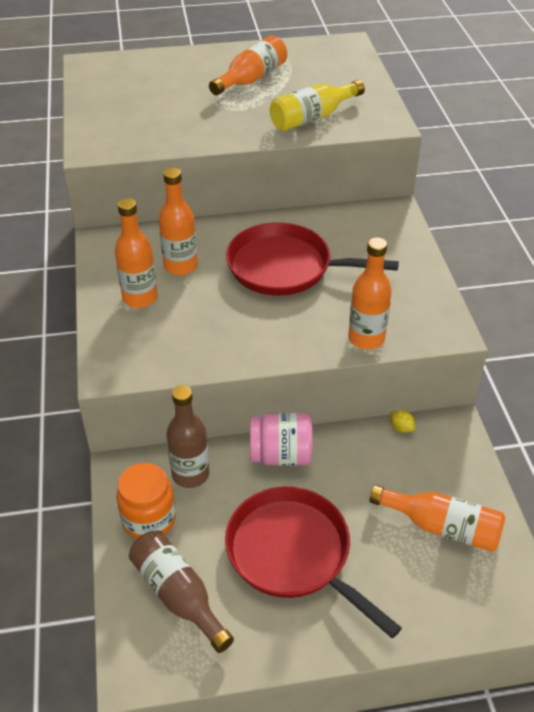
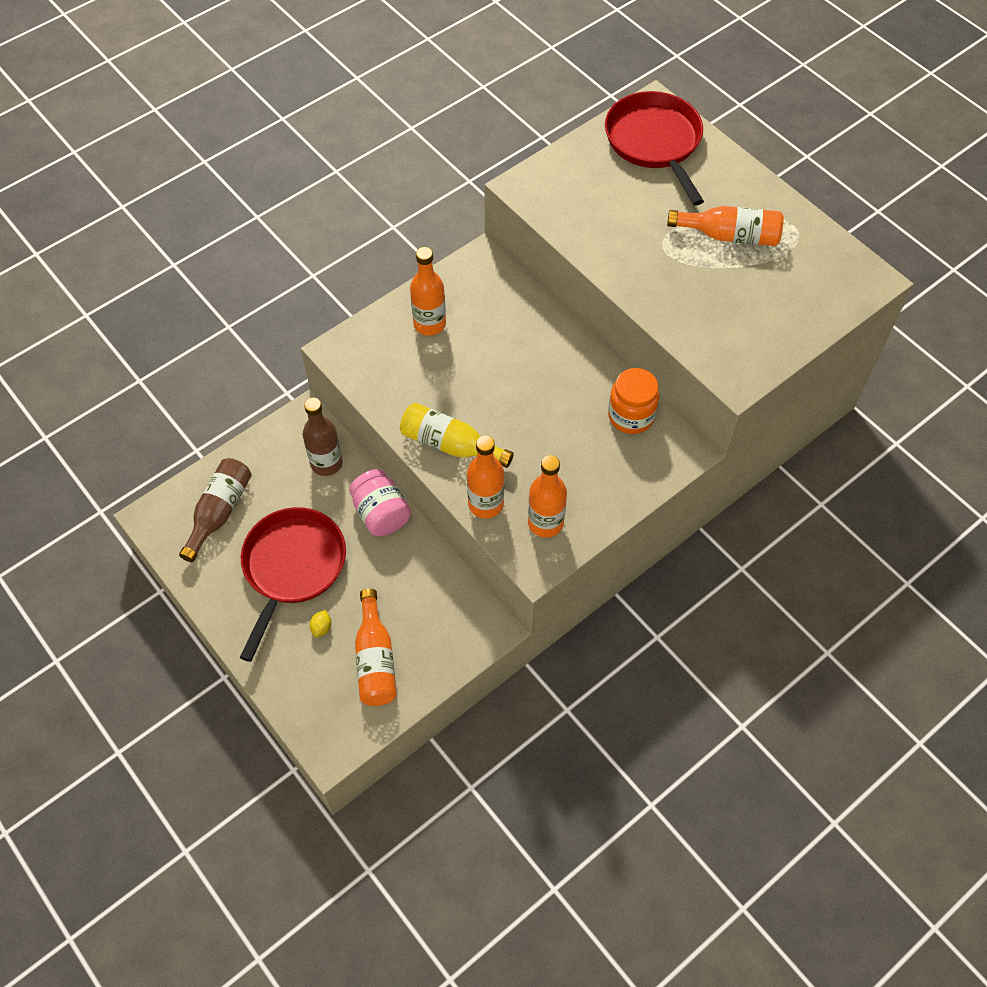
camera: 60 degrees right, 15 degrees up
(149, 519) = (271, 459): orange jar -> orange jar (631, 416)
(180, 266) = (486, 330): orange bottle -> orange bottle (545, 523)
(285, 267) = (537, 404): red pan -> red pan (654, 142)
(312, 117) = (699, 315): yellow bottle -> yellow bottle (450, 444)
(401, 428) = (464, 588): yellow lemon -> yellow lemon (321, 627)

